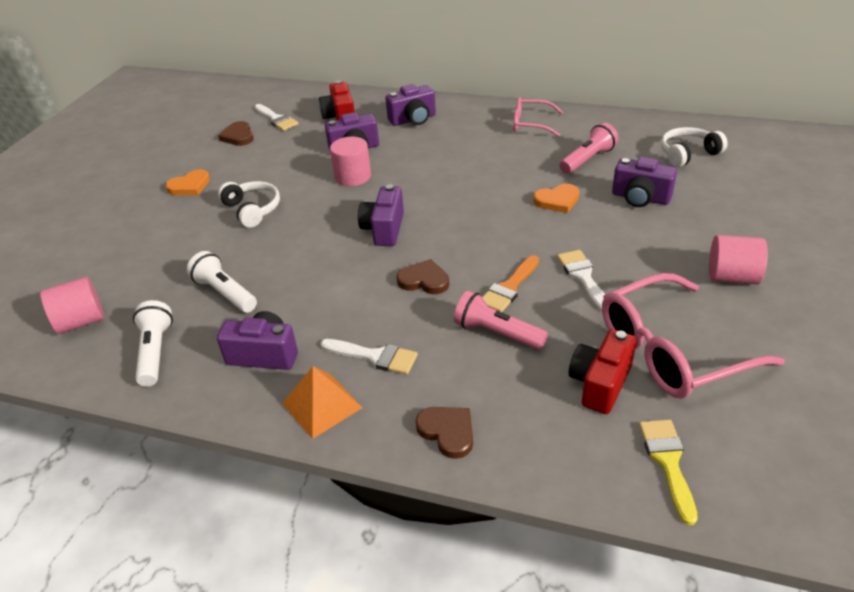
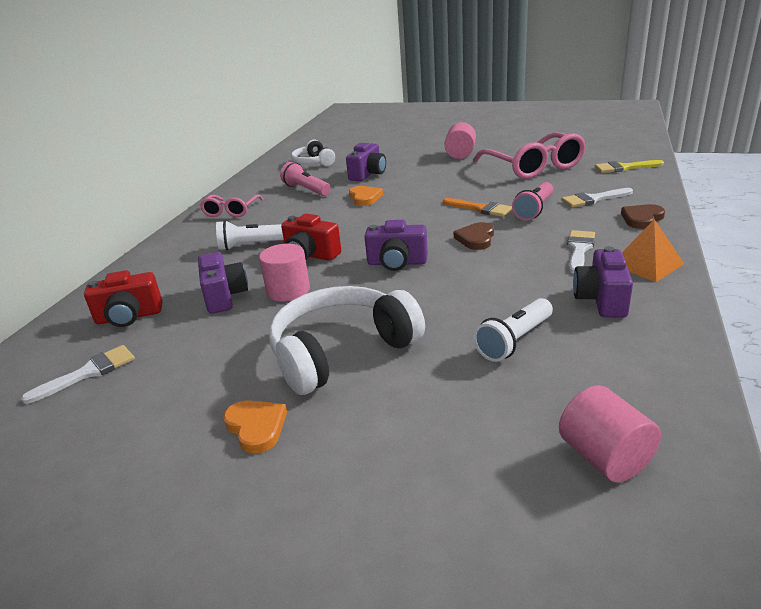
camera: 90 degrees left, 10 degrees down
(155, 352) = (631, 370): white flashlight -> white flashlight (251, 245)
(238, 136) = (118, 404): brown heart -> none
(252, 210) = (342, 352): white headphones -> white headphones, size x1.73
(413, 119) = (176, 267): purple camera -> none
(583, 277) = (464, 188): white brush -> white brush (593, 199)
(600, 383) = (571, 182): red camera -> red camera (310, 255)

